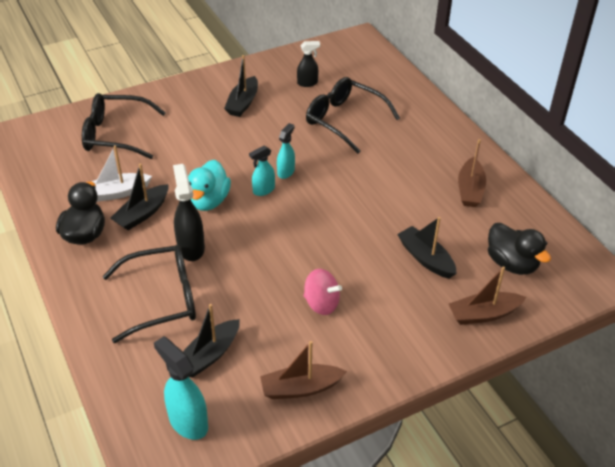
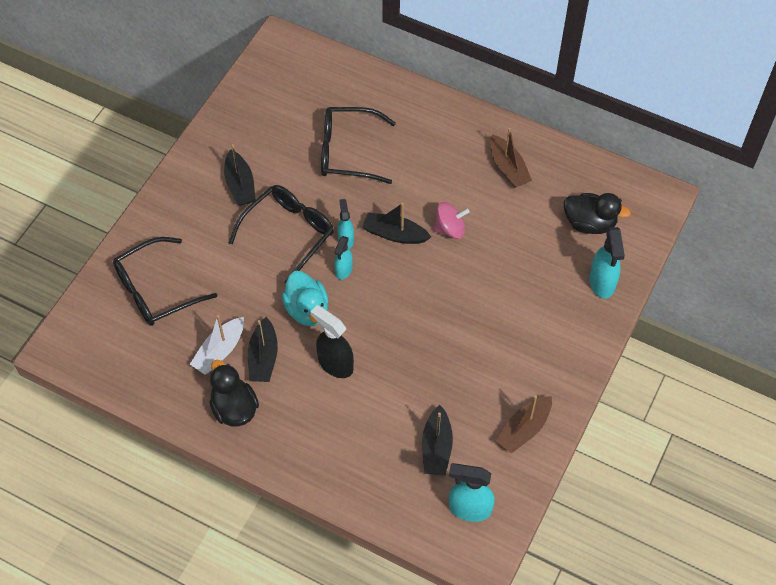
camera: 35 degrees left, 15 degrees up
(162, 299) = (356, 424): black glasses -> black glasses (289, 233)
(307, 83) = (278, 126): black spray bottle -> none
(321, 303) = (480, 349): pink spinning top -> pink spinning top (450, 229)
(425, 258) = (524, 258): black boat -> black boat (394, 234)
(483, 314) = (602, 283): brown boat -> turquoise spray bottle

